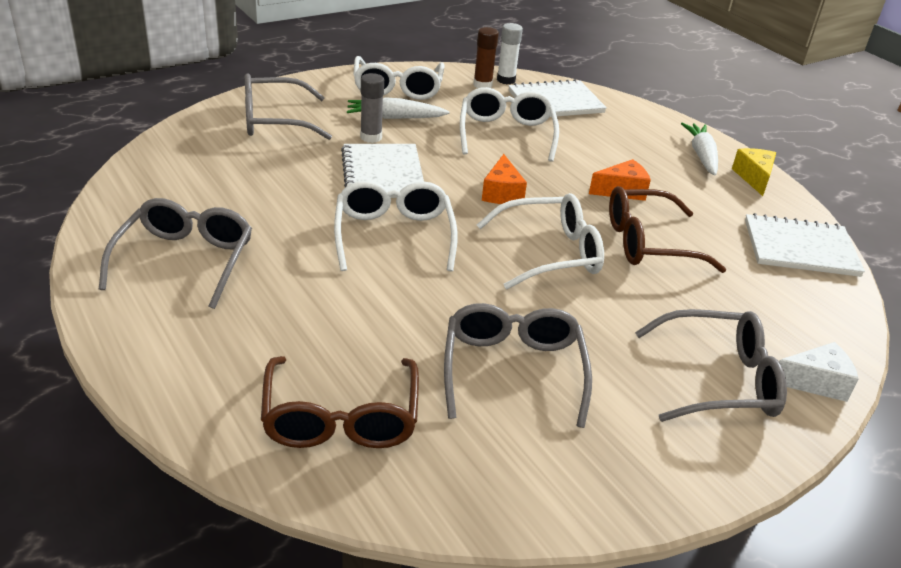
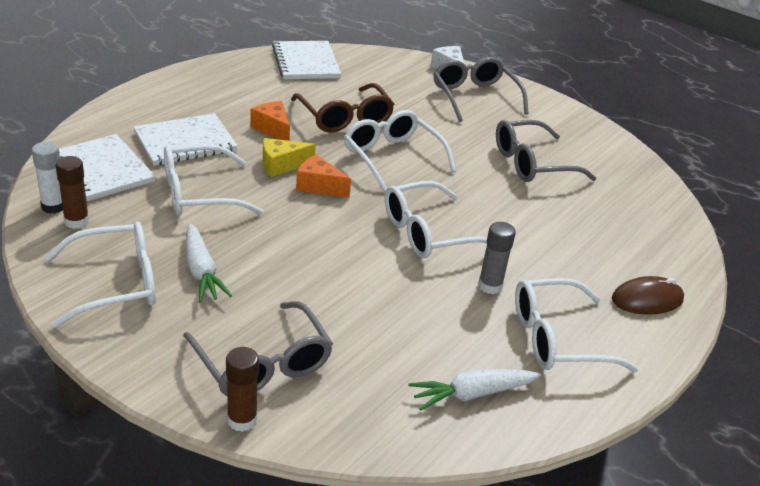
camera: 110 degrees left, 0 degrees up
(185, 261) = (557, 338): grey glasses -> white glasses
(186, 352) = (647, 299): none -> brown mouse
(228, 105) = (242, 420): none -> brown glue stick
(341, 418) = (632, 219): brown glasses -> none
(371, 137) = (260, 279): grey glue stick -> grey glue stick (490, 286)
(382, 174) = (331, 257): white notebook -> white notebook (185, 142)
(502, 193) = (319, 186): orange cheese -> orange cheese turned 135 degrees counterclockwise
(701, 155) = (182, 93): white carrot -> white carrot (472, 394)
(754, 178) = (209, 72): yellow cheese -> yellow cheese (281, 165)

